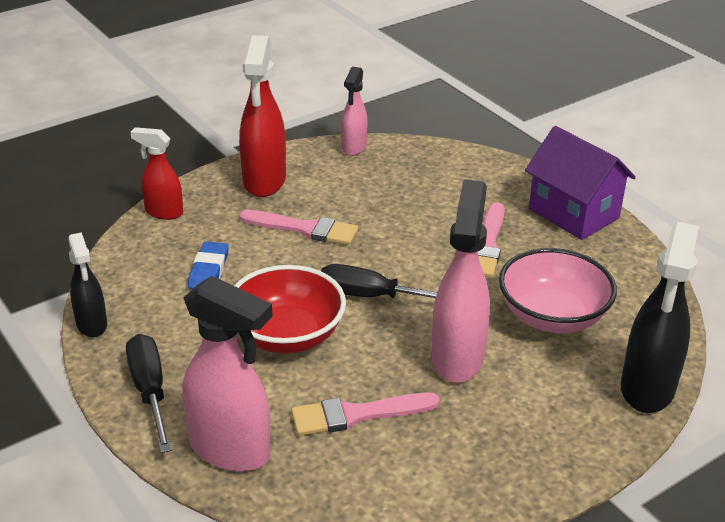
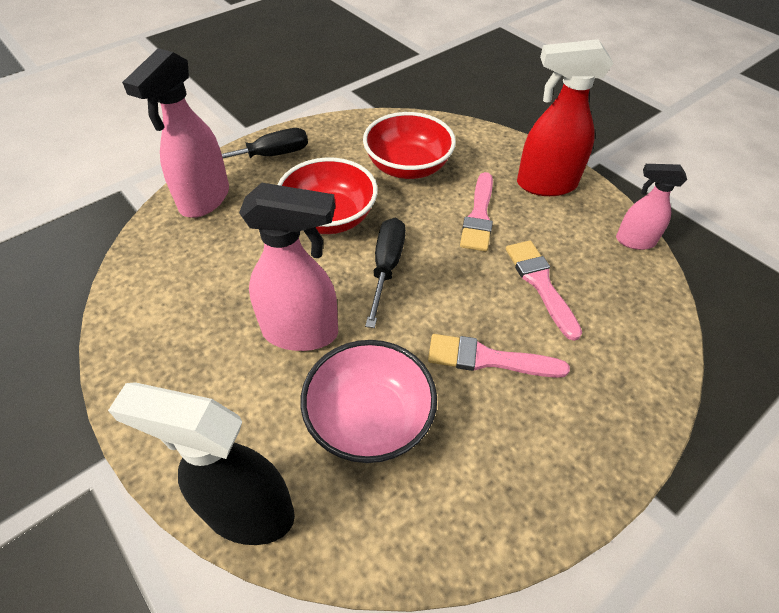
camera: 85 degrees right, 15 degrees up
(92, 325) = (336, 122): black spray bottle -> none
(163, 212) = (479, 135): red spray bottle -> none
(208, 270) = (407, 167): blue eraser -> red bowl
(357, 415) = (232, 265): pink brush -> pink brush (540, 284)
(573, 213) = (581, 457): purple house -> none

